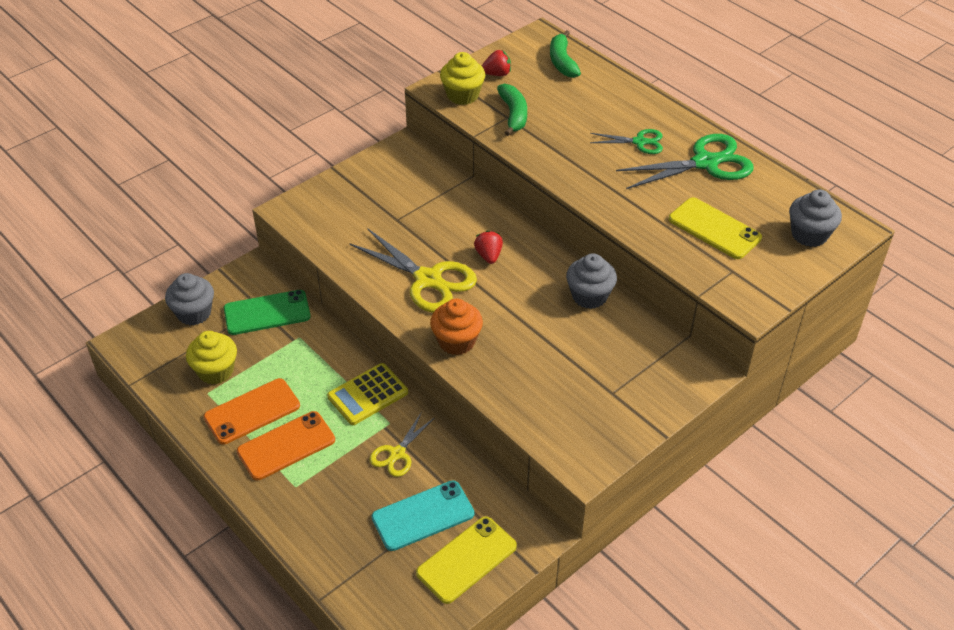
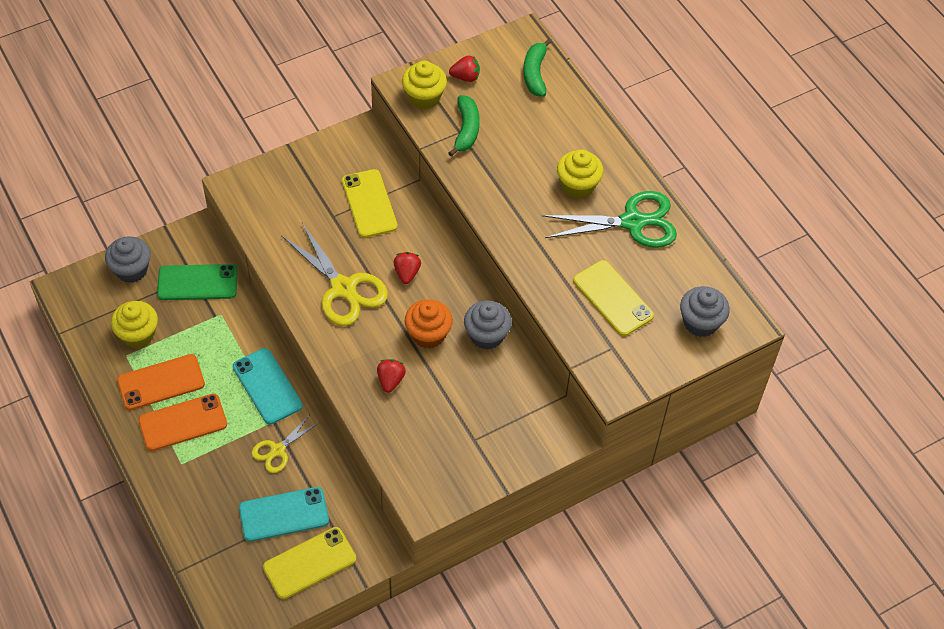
camera: 10 degrees right, 10 degrees up
(368, 395) = (267, 386): yellow calculator -> turquoise phone
(430, 203) = (369, 204): none -> yellow phone
(456, 341) = (350, 359): orange cupcake -> orange cupcake (428, 334)
(505, 354) = (390, 380): none -> red strawberry
(640, 142) = (578, 185): green scissors -> yellow cupcake

